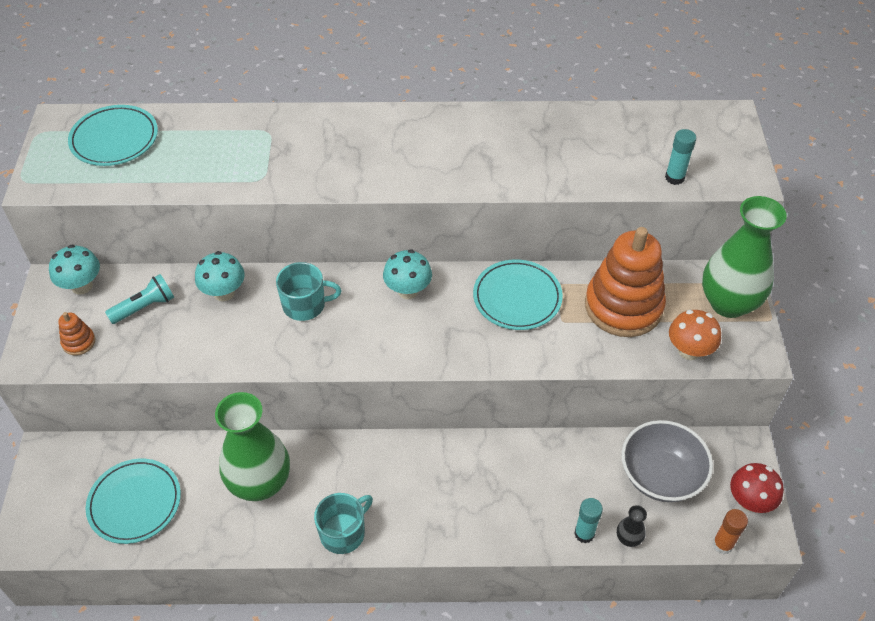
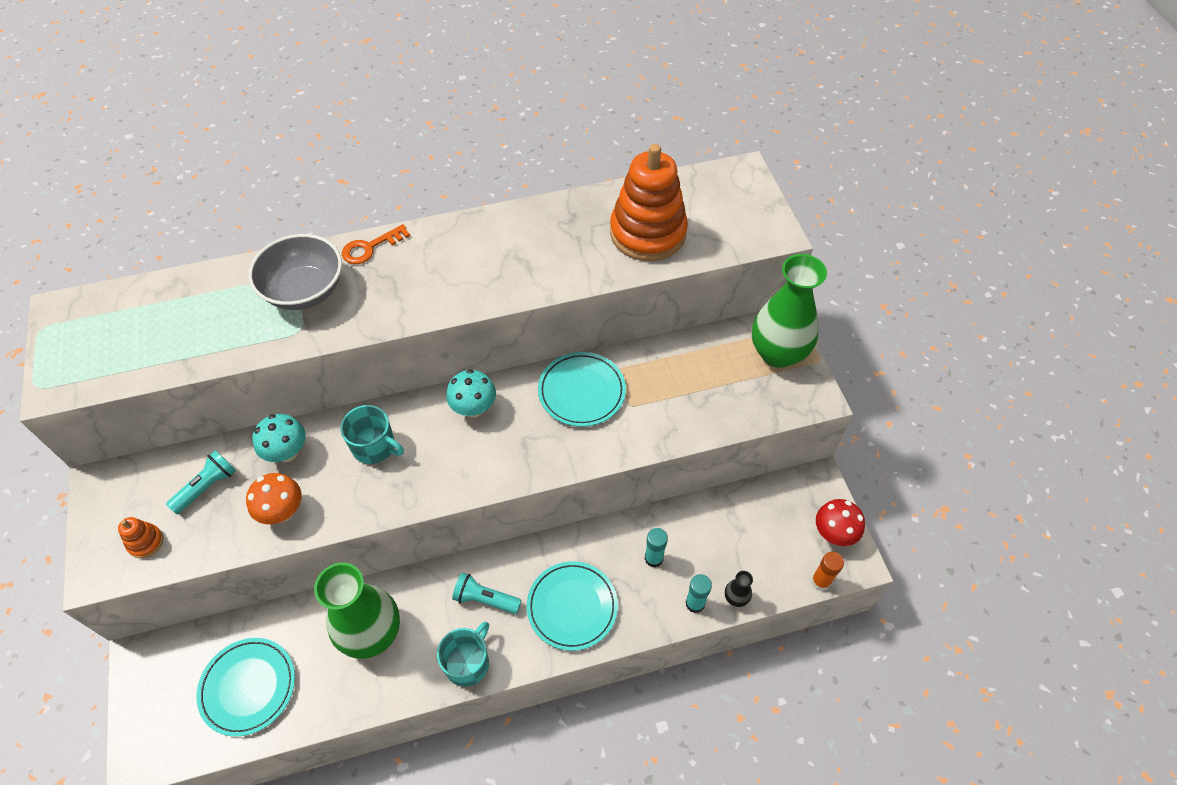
camera: 15 degrees left, 5 degrees up
(82, 286) = (133, 479): turquoise mushroom -> none
(114, 139) = (128, 319): turquoise plate -> turquoise plate (572, 607)
(305, 305) = (374, 446): turquoise mug -> turquoise mug turned 45 degrees clockwise
(345, 119) = (370, 247): none -> orange key
(375, 478) = (485, 599): none -> turquoise flashlight
(623, 306) = (683, 378): orange stacking toy -> orange stacking toy (648, 233)
(660, 476) = (749, 528): grey bowl -> grey bowl (305, 290)
(674, 178) = (708, 246): turquoise glue stick -> turquoise glue stick (653, 558)
(689, 351) = (754, 409): orange mushroom -> orange mushroom (282, 511)

